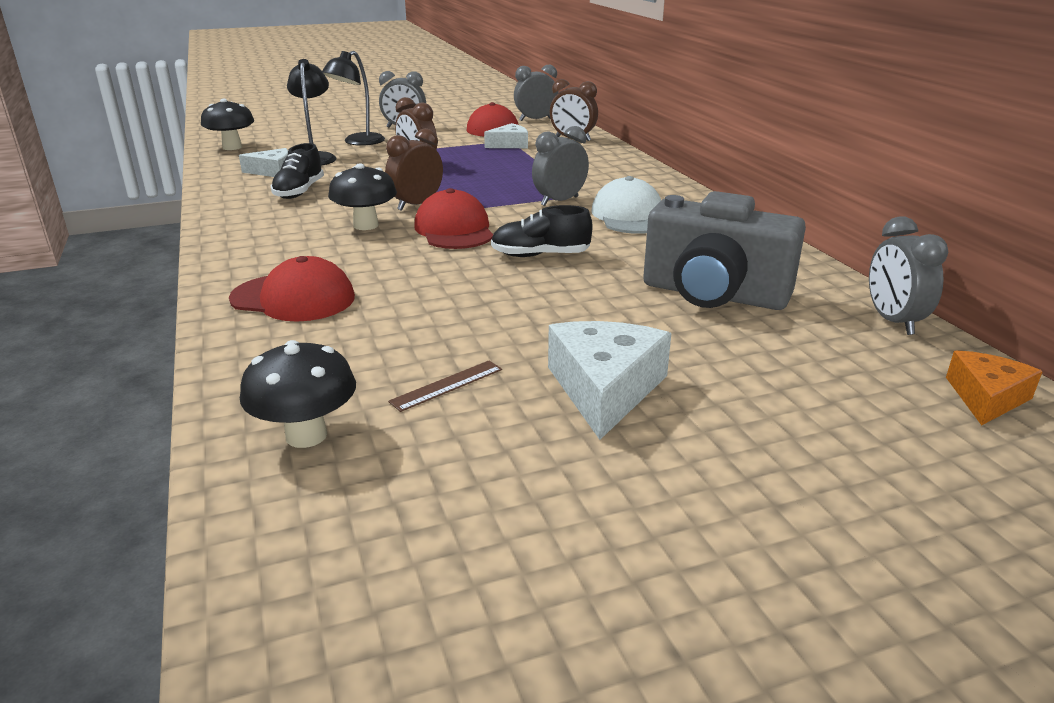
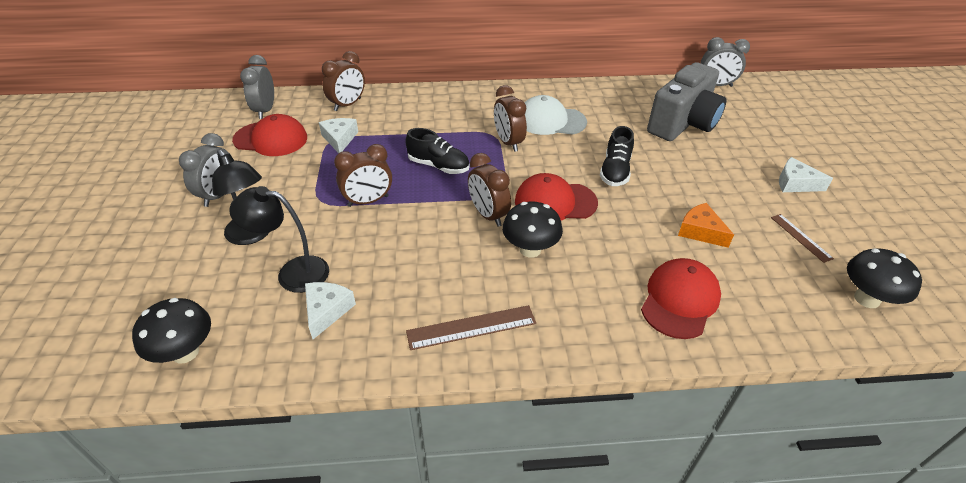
camera: 75 degrees left, 15 degrees up
(252, 214) = (471, 327): none -> brown ruler
(299, 192) = (414, 290): black shoe -> black shoe (438, 166)
(559, 201) = (508, 142): grey clock -> brown clock
(605, 389) = (795, 183): white cheese -> white cheese, size x0.63
(986, 398) = (786, 90): orange cheese -> orange cheese (700, 231)

